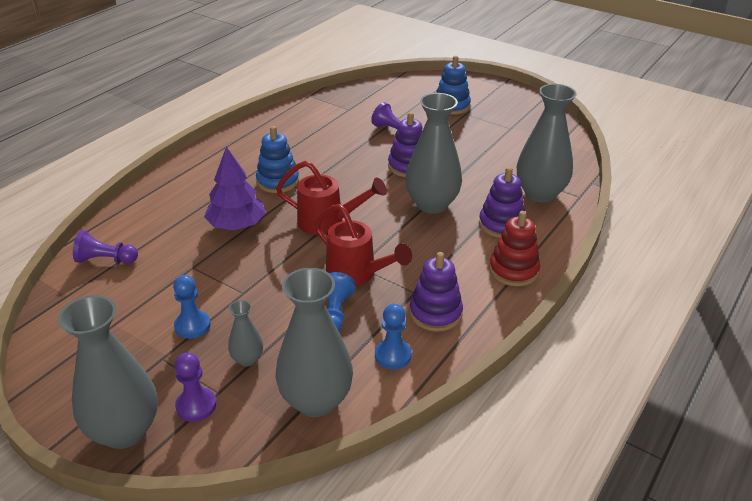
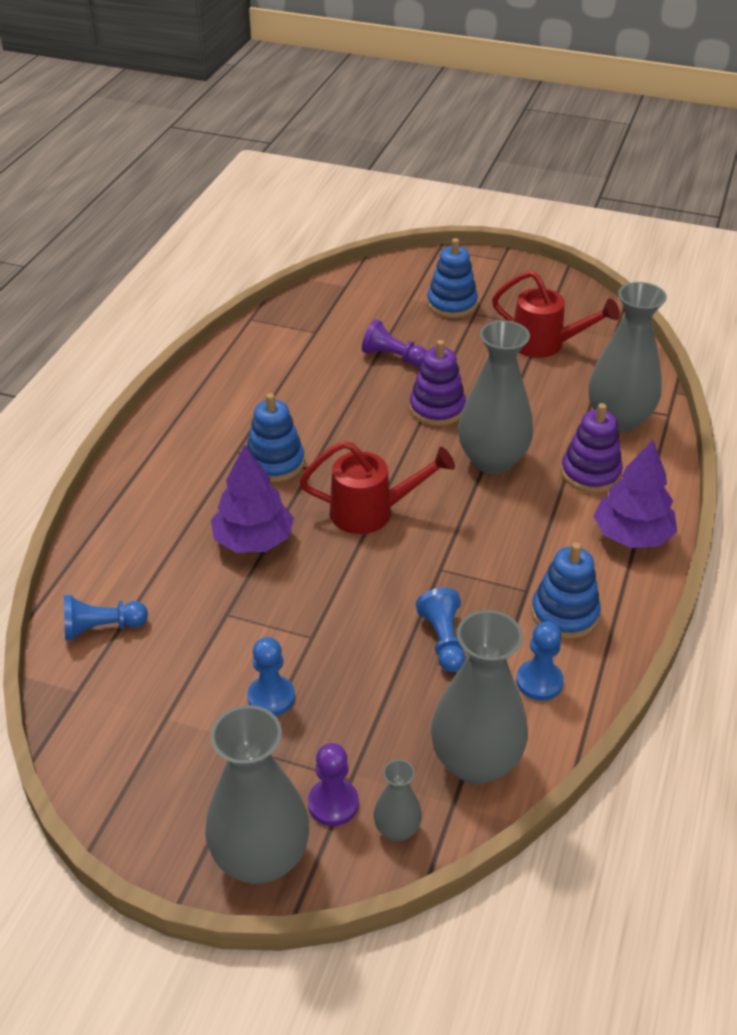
camera: 15 degrees left, 5 degrees up
(105, 260) = (102, 628): purple pawn -> blue pawn
(247, 359) = (365, 727): grey vase -> grey vase (397, 829)
(357, 274) = (444, 580): red watering can -> red watering can (545, 344)
(435, 313) = (564, 614): purple stacking toy -> blue stacking toy
(513, 270) = (632, 535): red stacking toy -> purple tree

